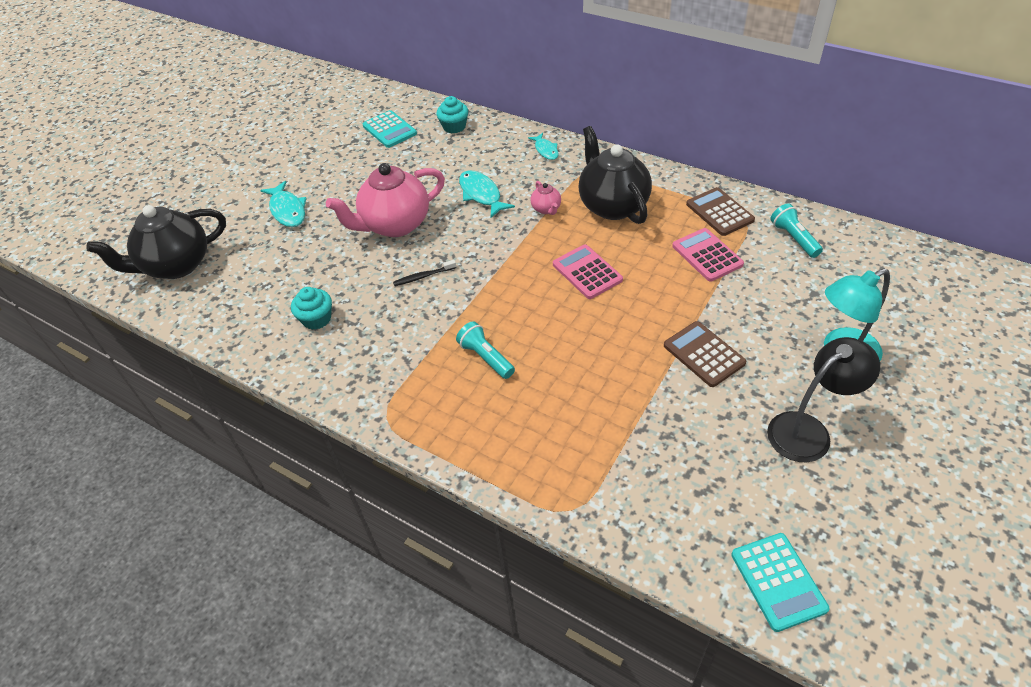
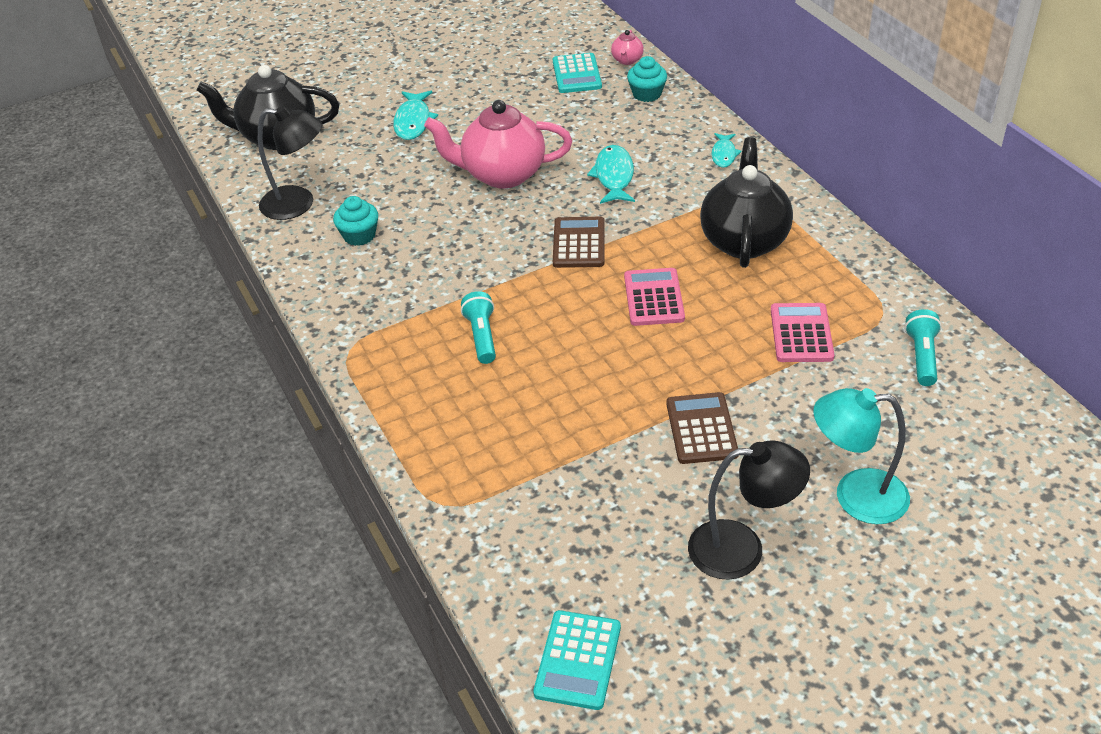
camera: 30 degrees right, 5 degrees down
(241, 314) = (298, 204): none -> black lamp
(423, 276) = (487, 236): black toothbrush -> none
(546, 209) = (669, 217): pink teapot -> pink teapot (627, 60)
(719, 212) = (860, 294): brown calculator -> brown calculator (579, 243)

